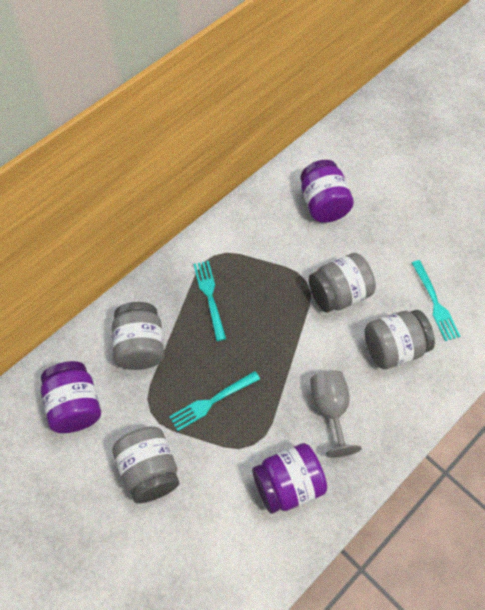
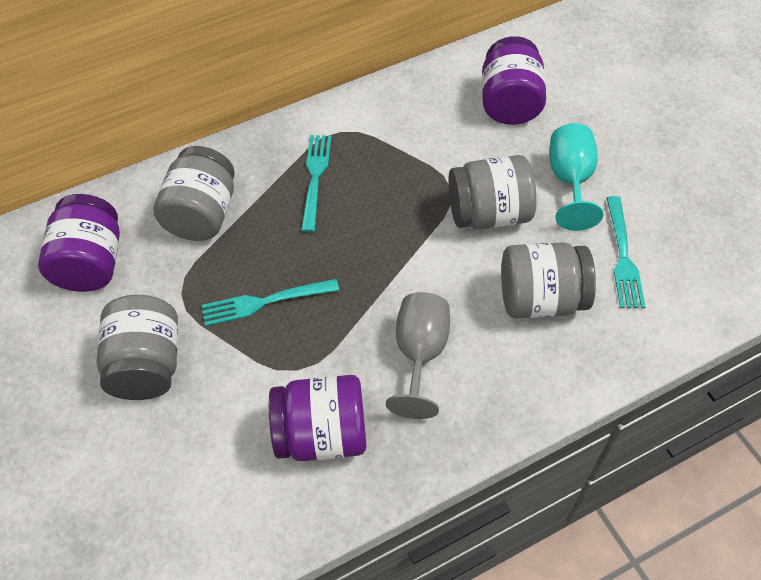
camera: 20 degrees right, 5 degrees down
(384, 255) = (570, 181): none -> turquoise goblet

